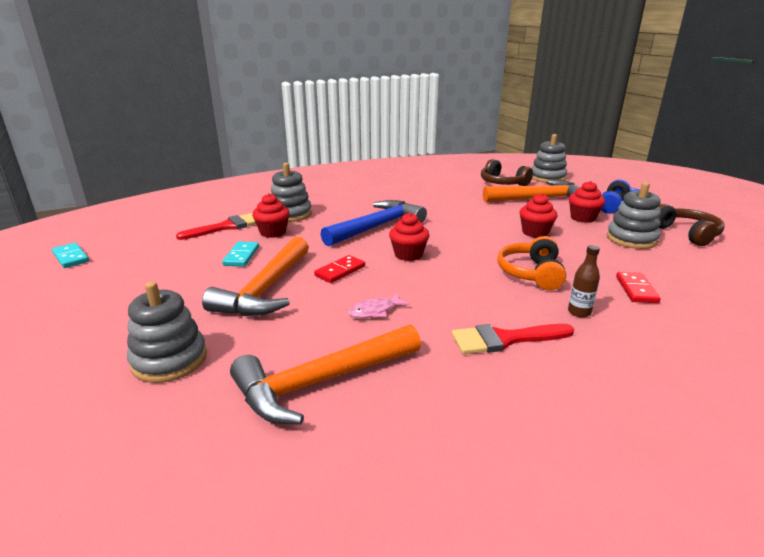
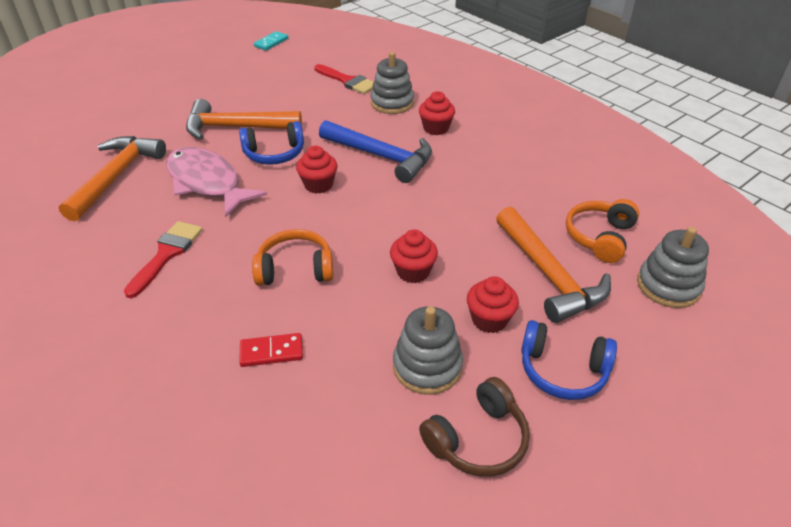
camera: 75 degrees right, 15 degrees up
(169, 360) = (142, 118): grey stacking toy -> none
(241, 256) = (291, 103): turquoise domino -> none
(273, 232) = (344, 105): red cupcake -> red cupcake (436, 128)
(322, 382) = (116, 176): orange hammer -> orange hammer turned 60 degrees clockwise
(340, 271) = (274, 154): red domino -> blue headphones
(374, 311) = (207, 182): pink fish -> pink fish, size x2.39
(502, 183) = (600, 237): brown headphones -> orange headphones
(504, 339) = (167, 254): red brush -> red brush turned 45 degrees clockwise
(579, 312) = (216, 302): brown bottle -> none

